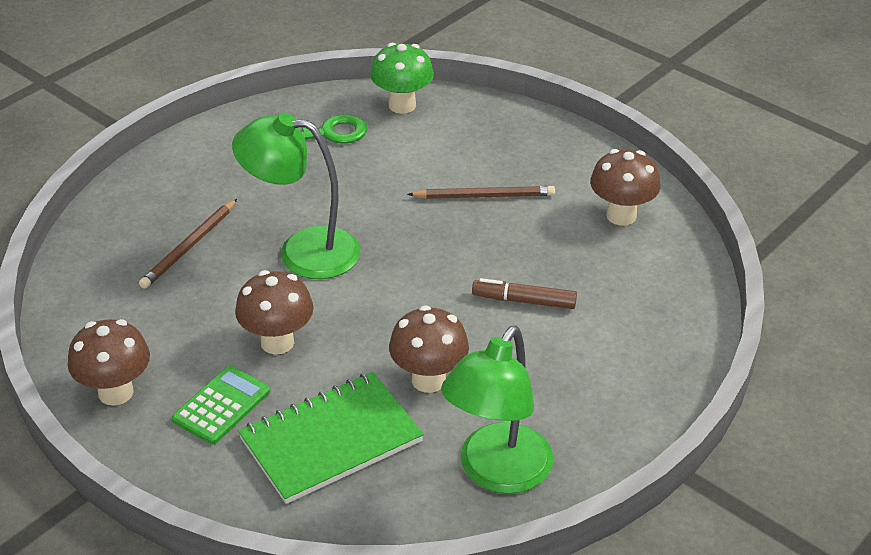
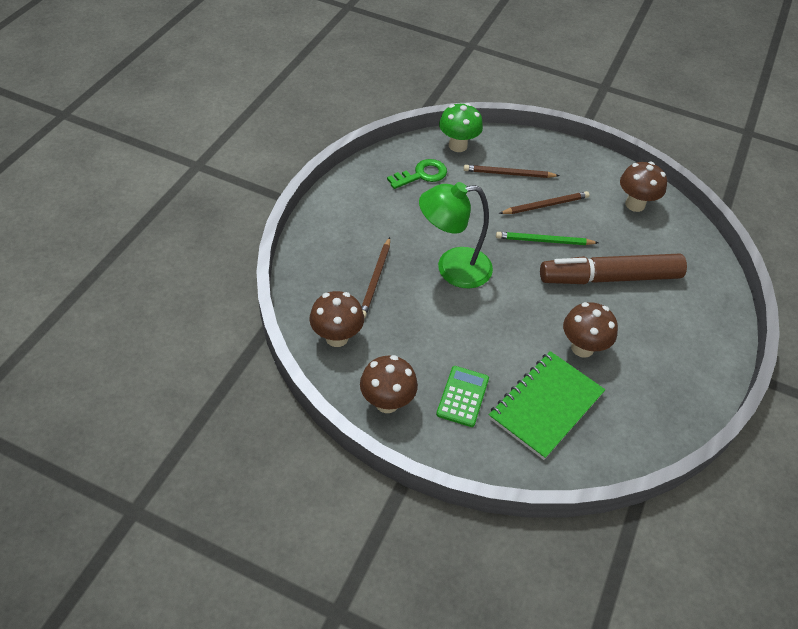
camera: 20 degrees left, 10 degrees up
(277, 342) = (473, 341): brown mushroom -> brown mushroom (337, 337)
(454, 150) = (508, 174): none -> brown pencil
(454, 239) = (544, 241): none -> green pencil
(496, 473) = (658, 405): green lamp -> none
(524, 301) = (609, 277): brown marker -> brown marker, size x2.09

